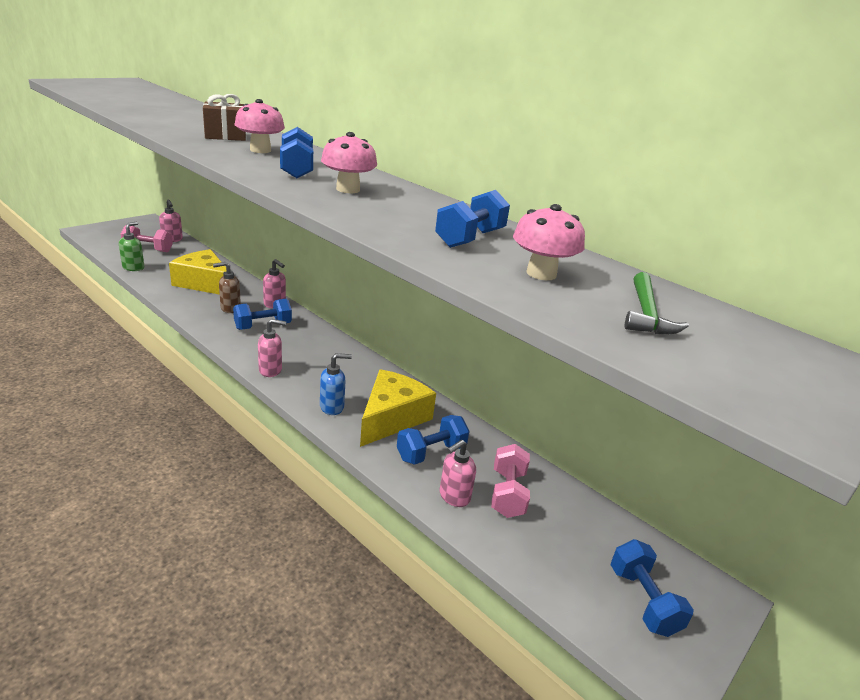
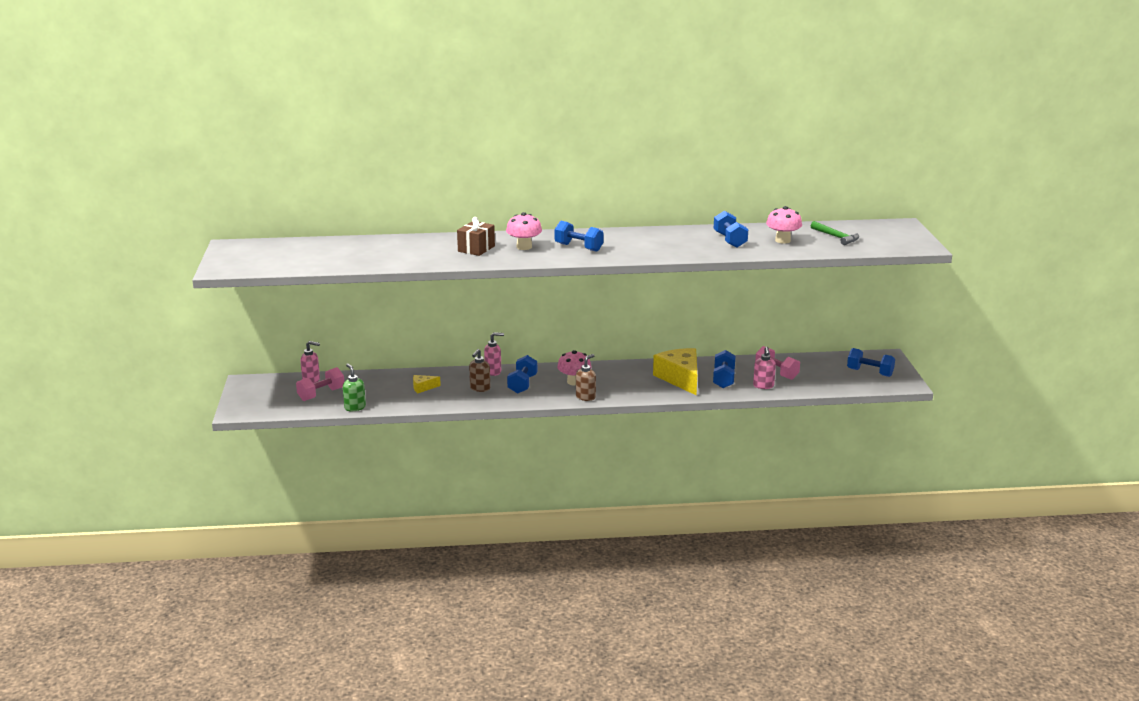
camera: 45 degrees left, 5 degrees down
(204, 283) = (423, 387): yellow cheese -> yellow cheese, size x0.45
(271, 370) = (586, 397): pink soap dispenser -> brown soap dispenser
(332, 407) = (649, 391): blue soap dispenser -> none
(348, 189) = (629, 245): pink mushroom -> pink mushroom (574, 382)

